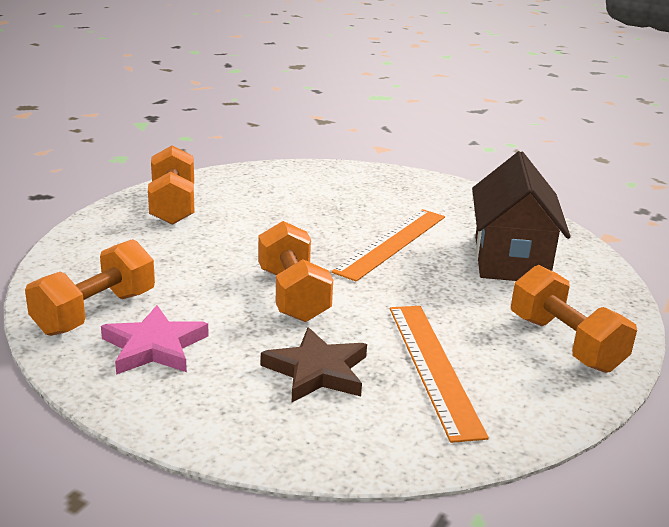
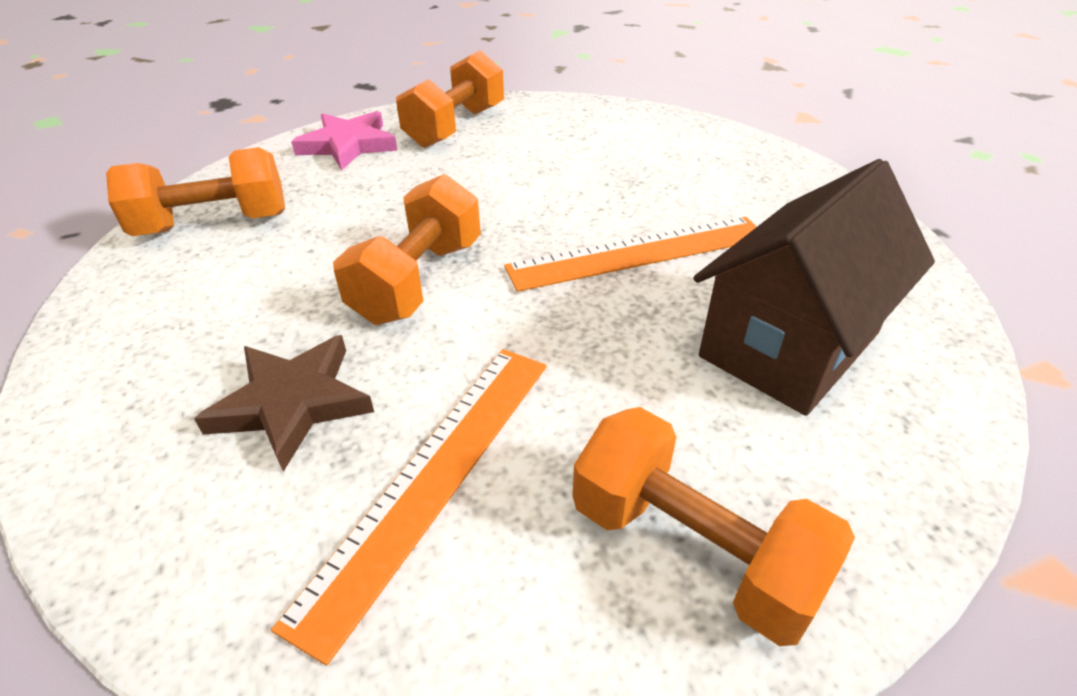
camera: 40 degrees right, 15 degrees up
(154, 346) = (198, 287): pink star -> pink star (348, 145)
(565, 343) = (692, 549): orange dumbbell -> orange dumbbell turned 60 degrees counterclockwise

